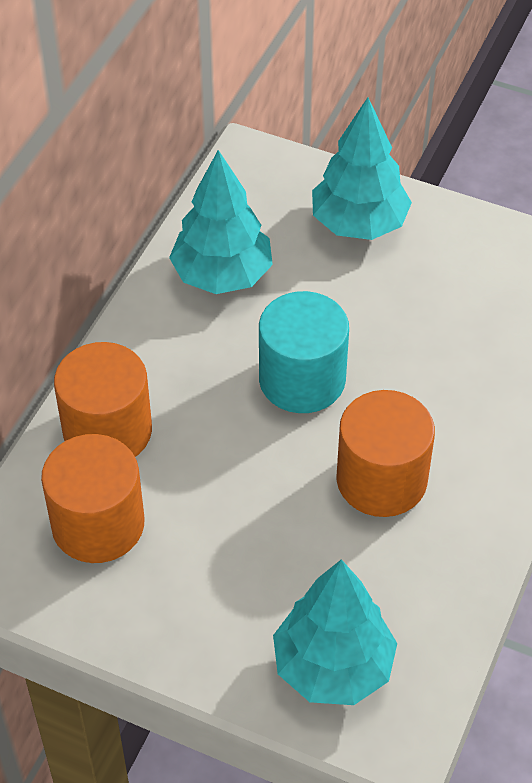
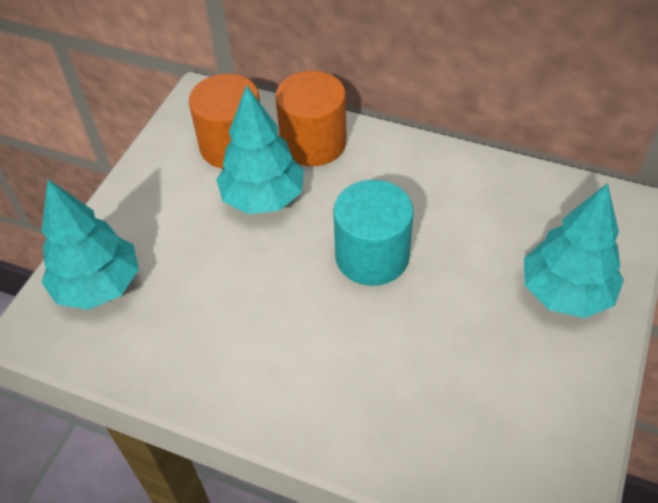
camera: 90 degrees right, 0 degrees up
(222, 275) = (478, 197): turquoise tree -> turquoise tree (263, 198)
(381, 479) = (269, 315): orange cylinder -> none

